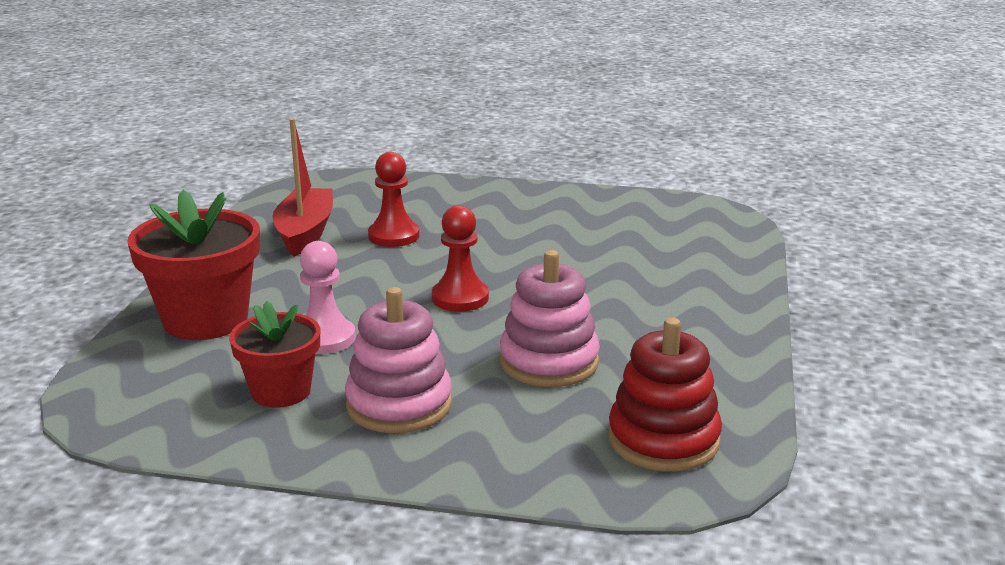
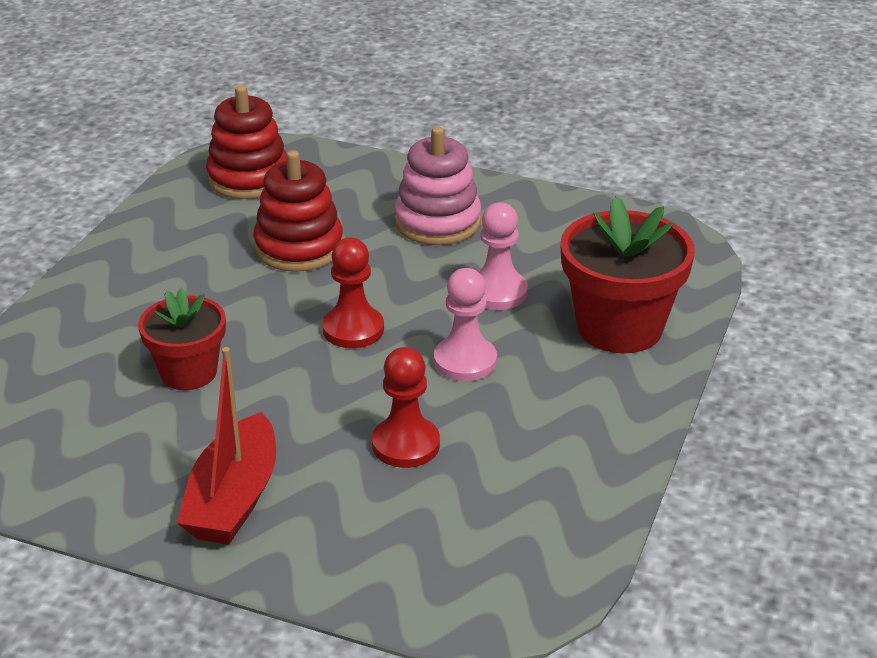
camera: 170 degrees left, 10 degrees up
(281, 391) = (535, 243): red flower pot -> red flower pot (188, 372)
(305, 233) = (523, 465): red boat -> red boat (234, 499)
(353, 284) = (465, 361): none -> pink pawn
(549, 362) = (299, 247): pink stacking toy -> red stacking toy

